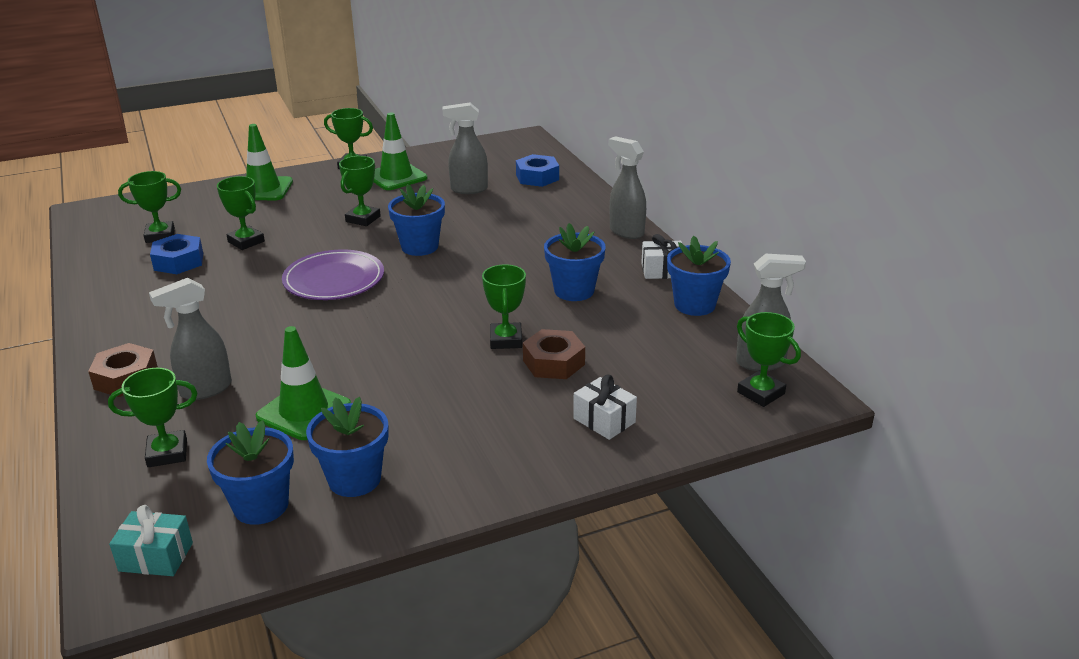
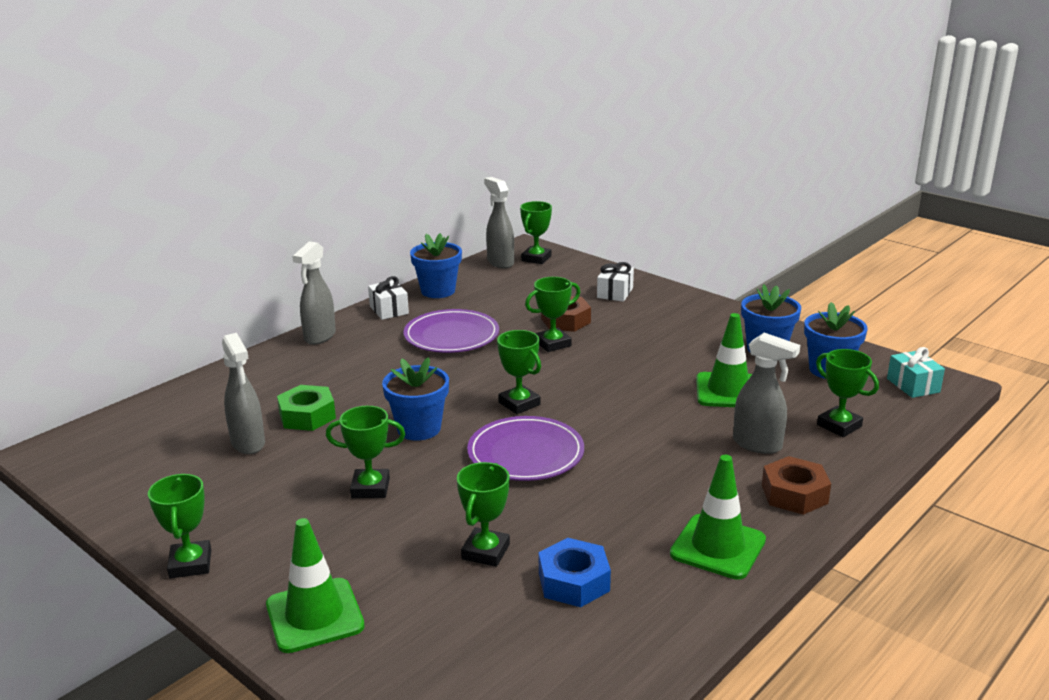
camera: 115 degrees left, 5 degrees down
(160, 236) = (521, 640): green trophy -> green trophy (519, 403)
(396, 177) = (224, 509): green traffic cone -> green traffic cone (718, 547)
(486, 211) = (307, 416): none -> green nut
(537, 177) = (193, 410): blue nut -> none
(574, 291) = (451, 336): blue flower pot -> purple plate

